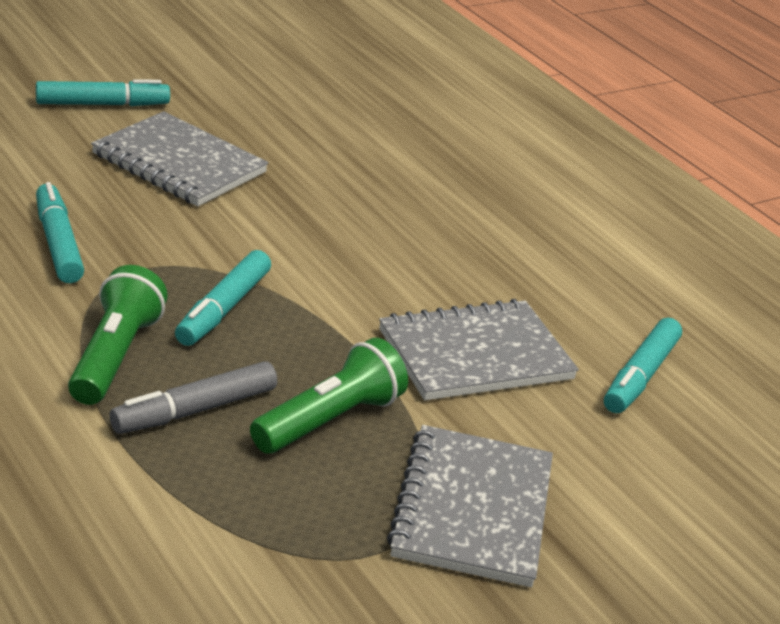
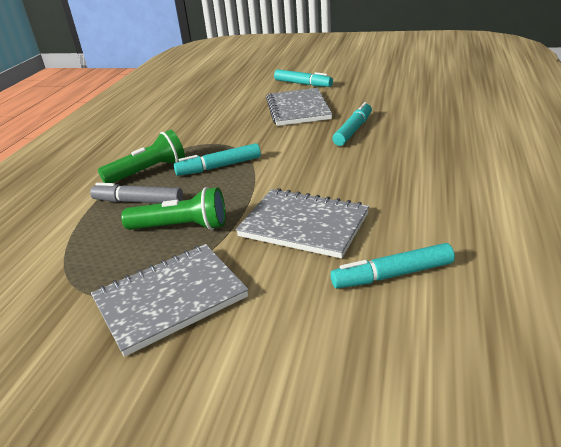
camera: 55 degrees right, 0 degrees up
(58, 243) = (200, 127): turquoise marker -> turquoise marker (353, 130)

